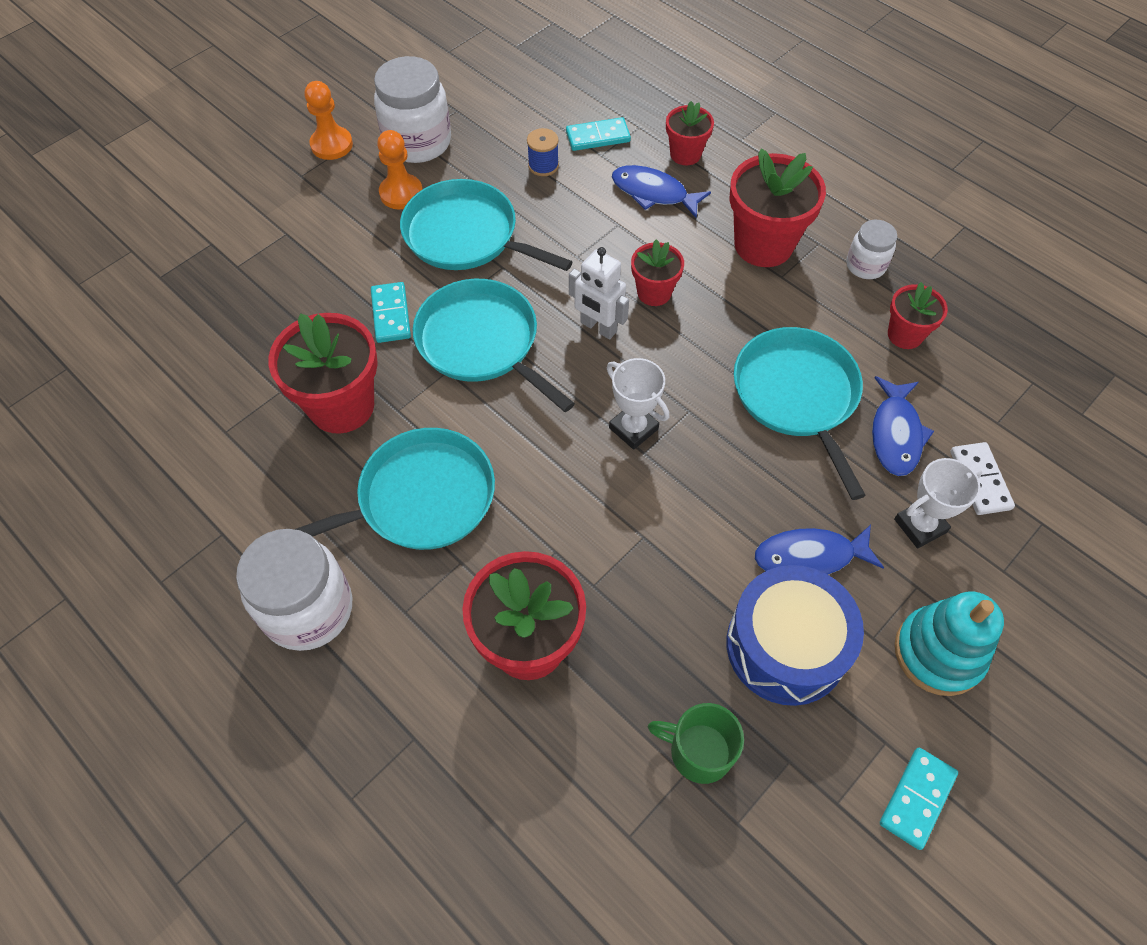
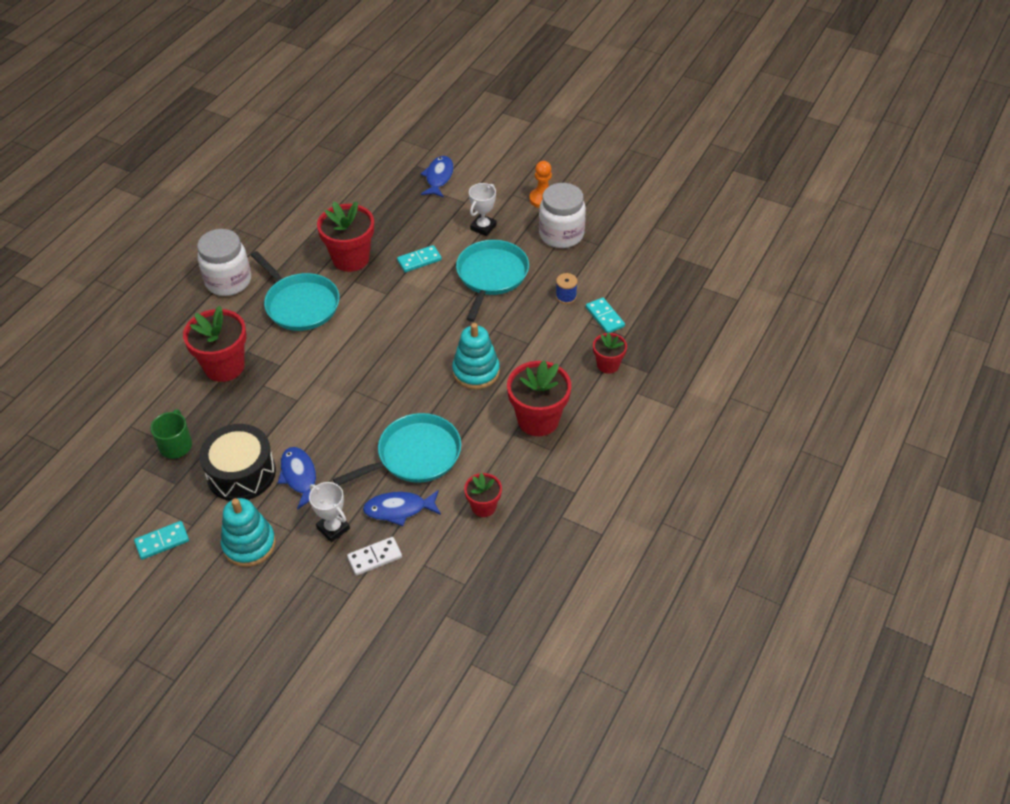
camera: 75 degrees right, 10 degrees down
(401, 193) = (514, 239): orange pawn -> none
(482, 342) = (411, 303): turquoise pan -> none
(598, 327) = (439, 351): white robot -> none
(633, 428) = (369, 382): white trophy -> white trophy (483, 227)
(653, 193) = (563, 355): blue fish -> blue fish (438, 177)
(654, 292) = (476, 371): red flower pot -> turquoise stacking toy
(786, 646) = (241, 473): blue drum -> black drum
(865, 265) = (540, 478): white jar -> none
(917, 798) = (162, 541): turquoise domino -> turquoise domino turned 45 degrees counterclockwise

